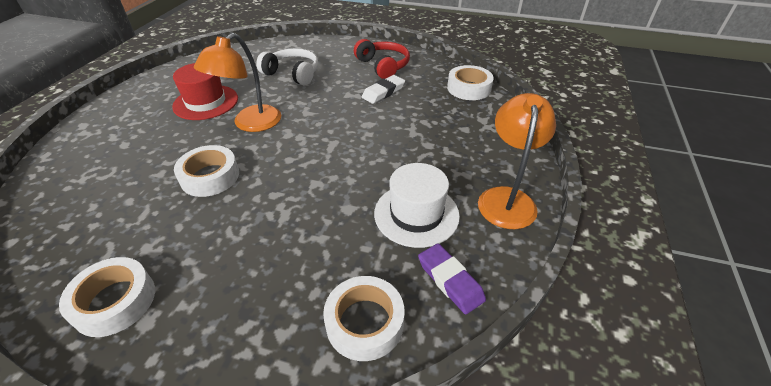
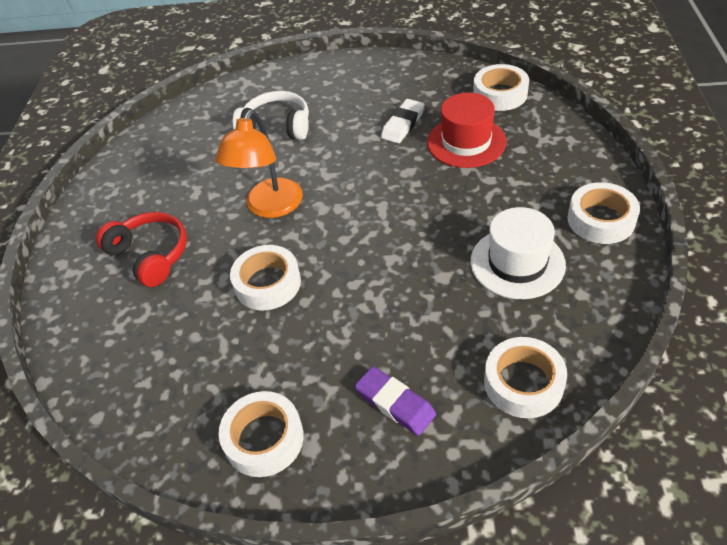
camera: 10 degrees left, 5 degrees up
(206, 102) = (194, 193): red hat -> red hat (466, 142)
(383, 66) = (382, 88): red headphones -> red headphones (150, 255)
(450, 280) = (583, 320): purple eraser -> purple eraser (395, 403)
(507, 198) = (601, 220): orange lamp -> white tape

